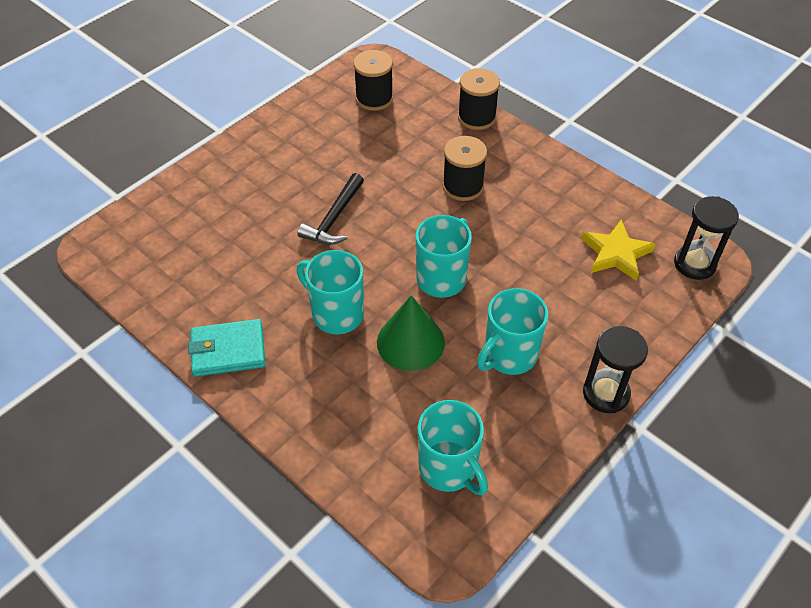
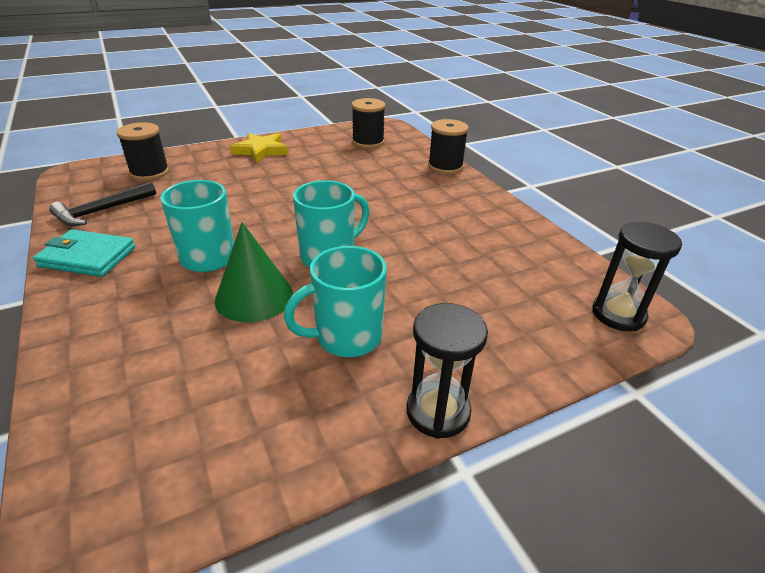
camera: 20 degrees right, 15 degrees down
(334, 219) = (270, 197): black hammer -> black hammer (101, 211)
(449, 468) = (183, 430): turquoise mug -> none
(463, 186) = (400, 202): black spool -> black spool (149, 172)
(616, 253) = (526, 283): yellow star -> yellow star (261, 151)

